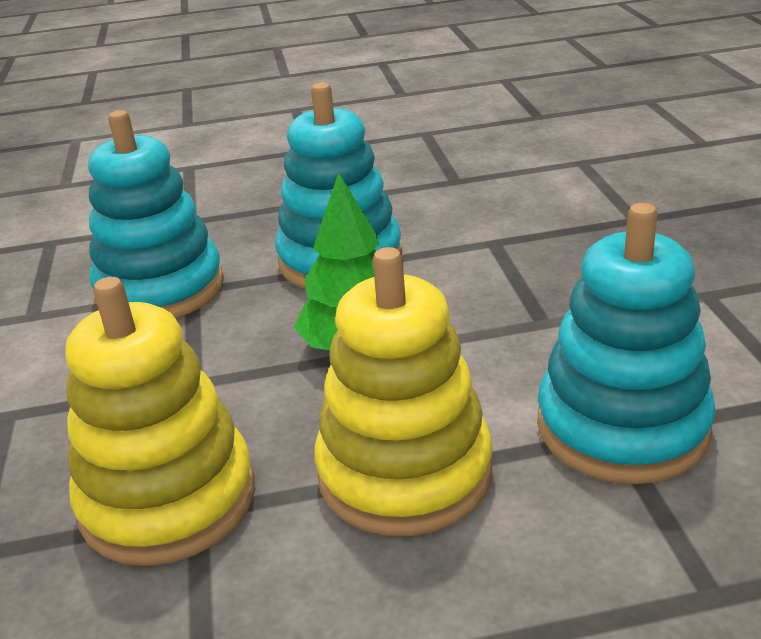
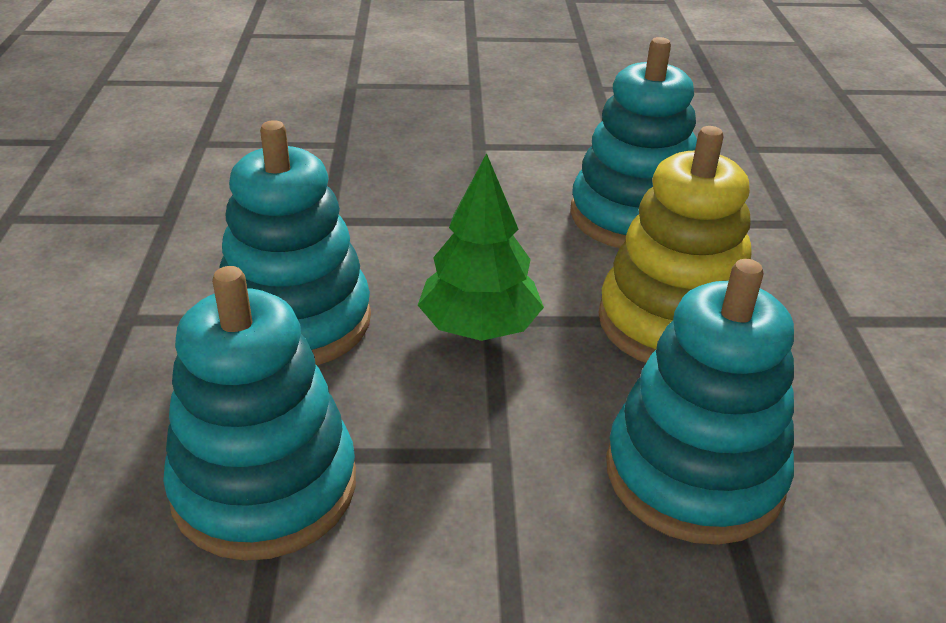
camera: 85 degrees left, 5 degrees up
(168, 499) = (694, 474): yellow stacking toy -> turquoise stacking toy

